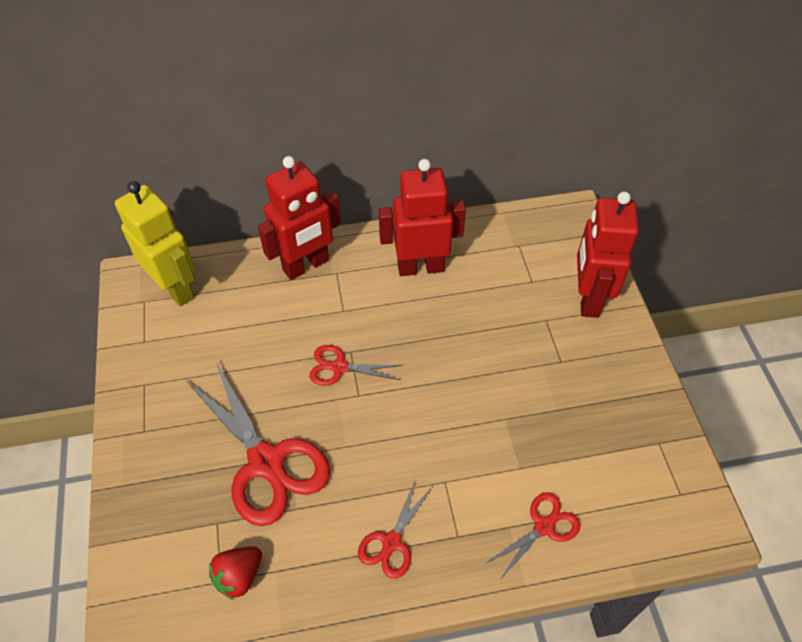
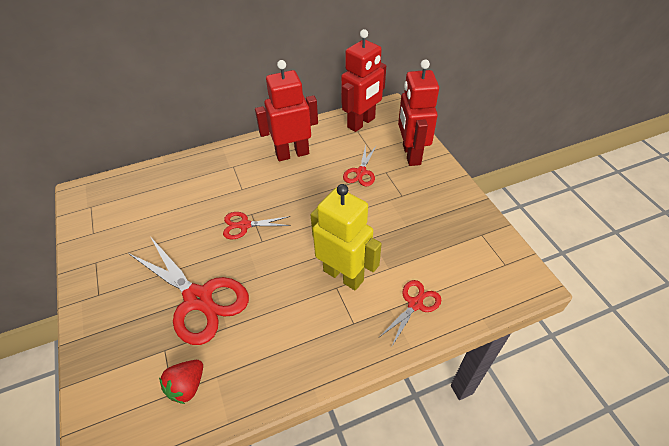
camera: 10 degrees left, 5 degrees down
(176, 288) = (114, 194): yellow robot -> yellow robot (343, 275)
(306, 266) = (210, 165): red robot -> red robot (361, 123)
(392, 542) = (304, 337): red scissors -> red scissors (361, 172)

